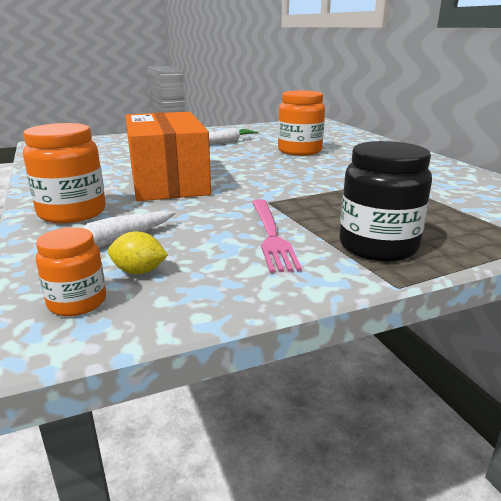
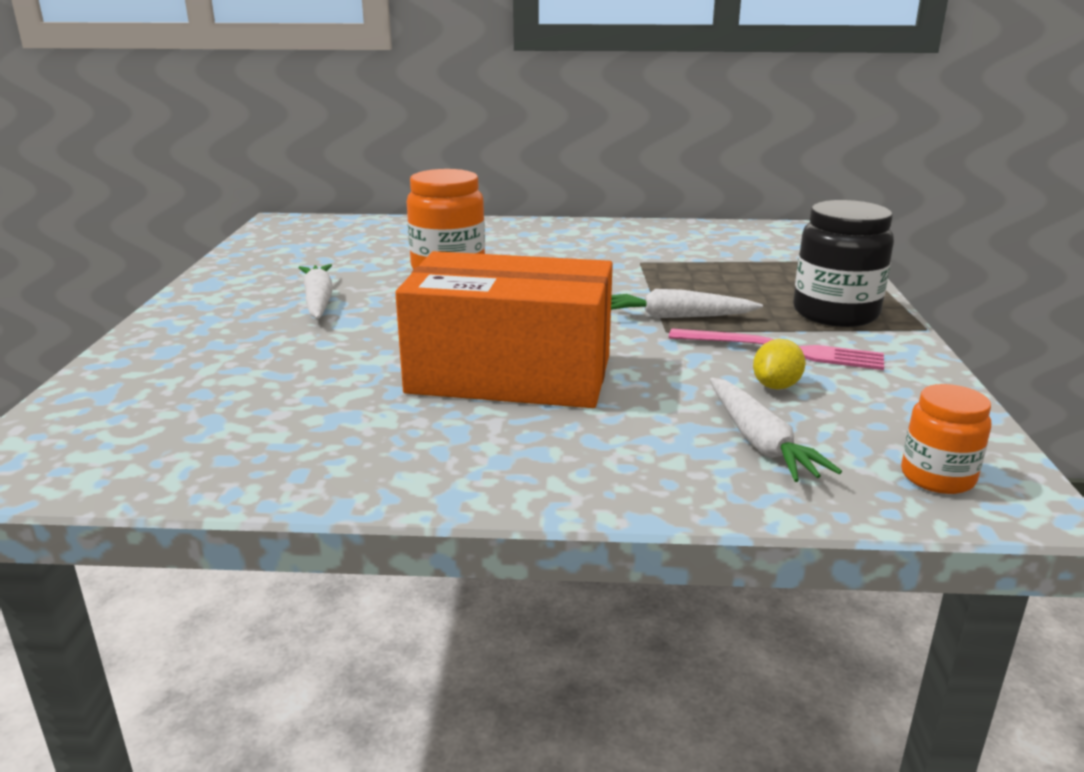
camera: 65 degrees left, 0 degrees up
(72, 212) = (610, 463): orange jar -> none
(139, 271) = (862, 434): yellow lemon -> yellow lemon (776, 386)
(296, 201) = (676, 317): none -> white carrot

